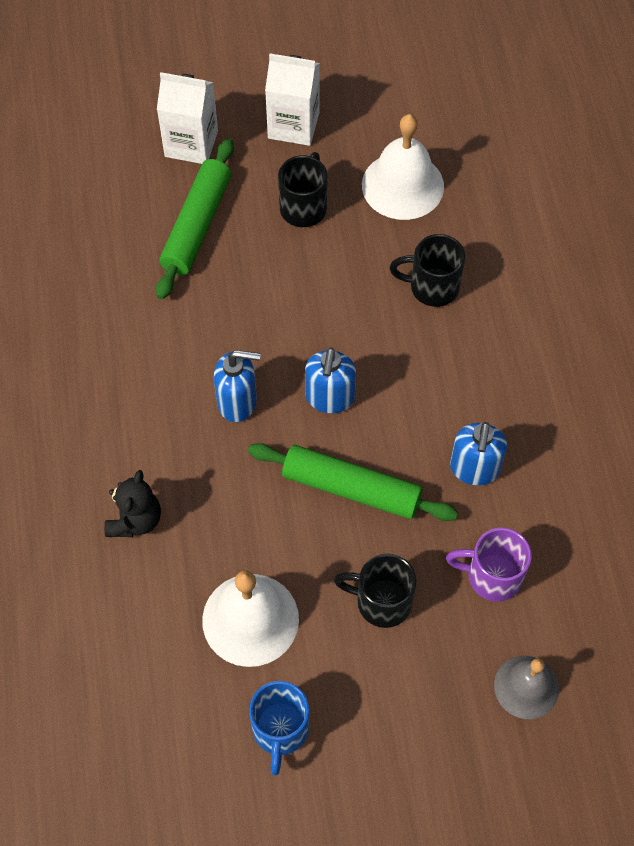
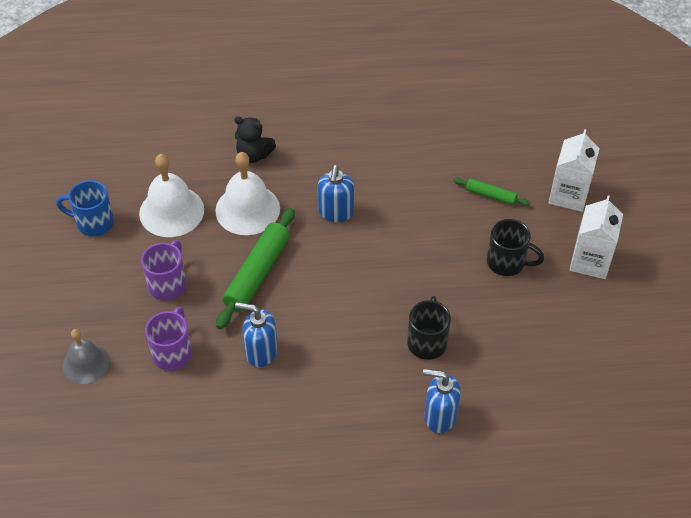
camera: 95 degrees right, 10 degrees down
(196, 225) = (490, 195): green rolling pin -> green rolling pin, size x0.53
(330, 398) = (333, 266): blue soap dispenser -> blue soap dispenser (439, 416)
(381, 601) = (168, 284): black mug -> purple mug
(402, 185) = (529, 331): white bell -> white bell (247, 209)

